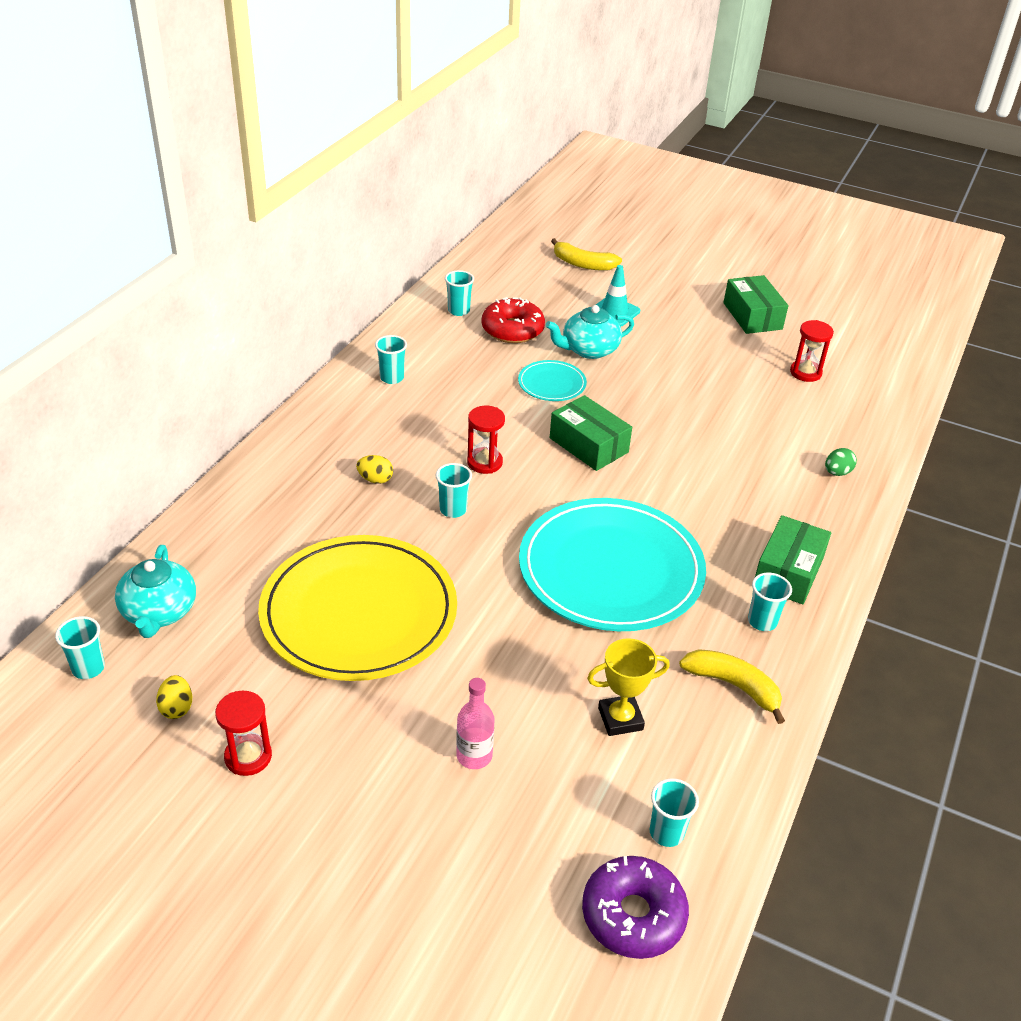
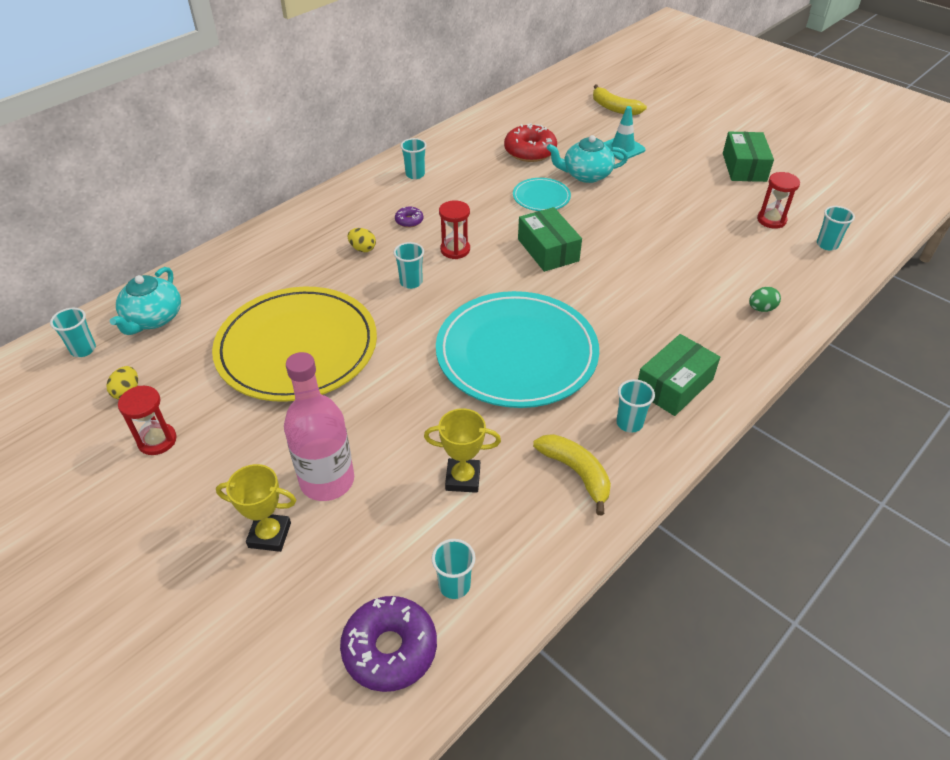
camera: 20 degrees right, 5 degrees up
(413, 436) = (409, 221): none -> purple donut
(441, 831) = (269, 535): none -> yellow trophy
(458, 311) = (494, 131): turquoise cup -> turquoise cup (827, 244)
(474, 756) = (327, 480): pink bottle -> pink bottle, size x1.78

